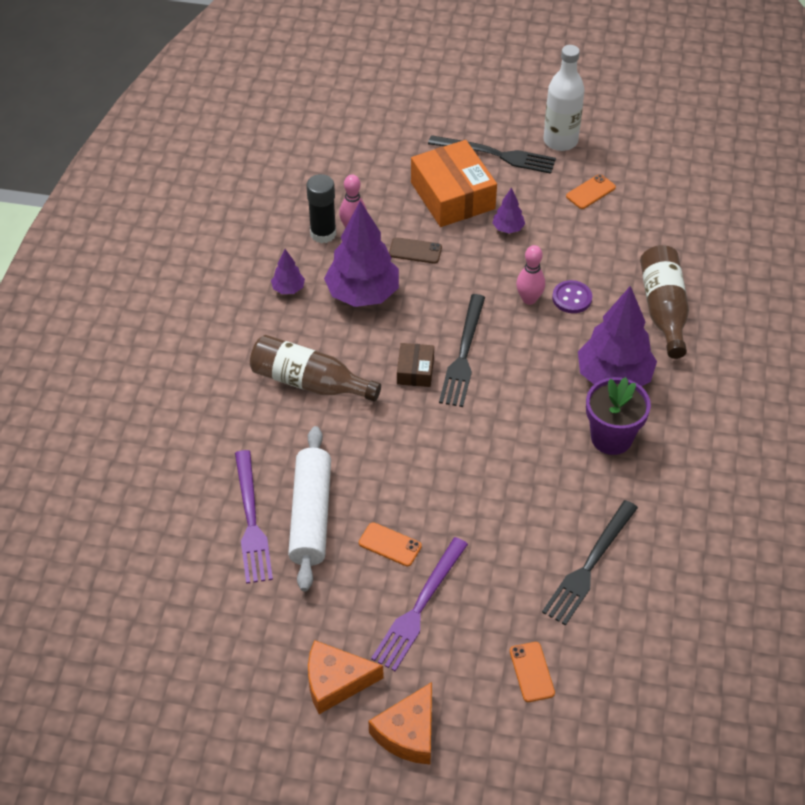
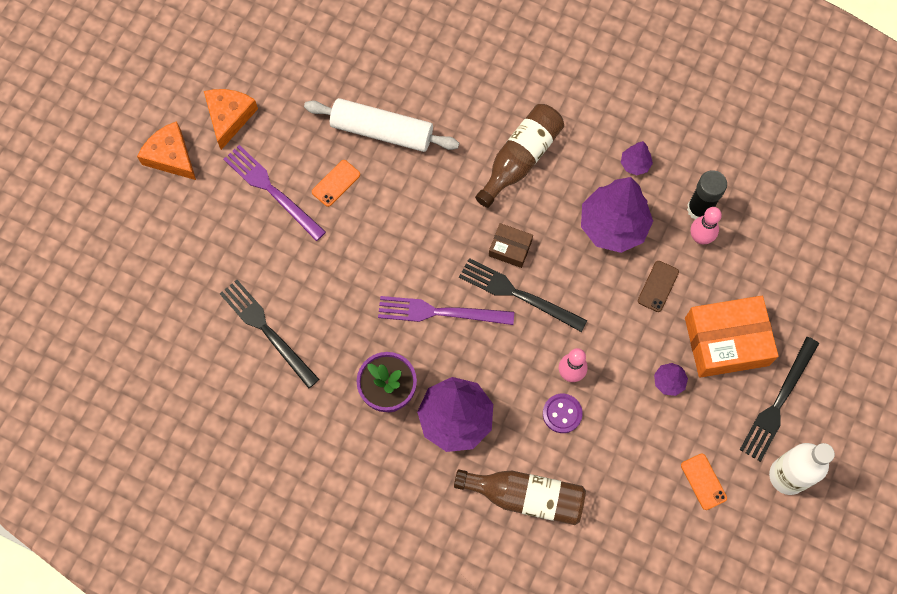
camera: 105 degrees right, 20 degrees up
(251, 521) = (390, 87): purple fork -> purple fork (440, 312)
(532, 672) = (189, 256): orange phone -> none

